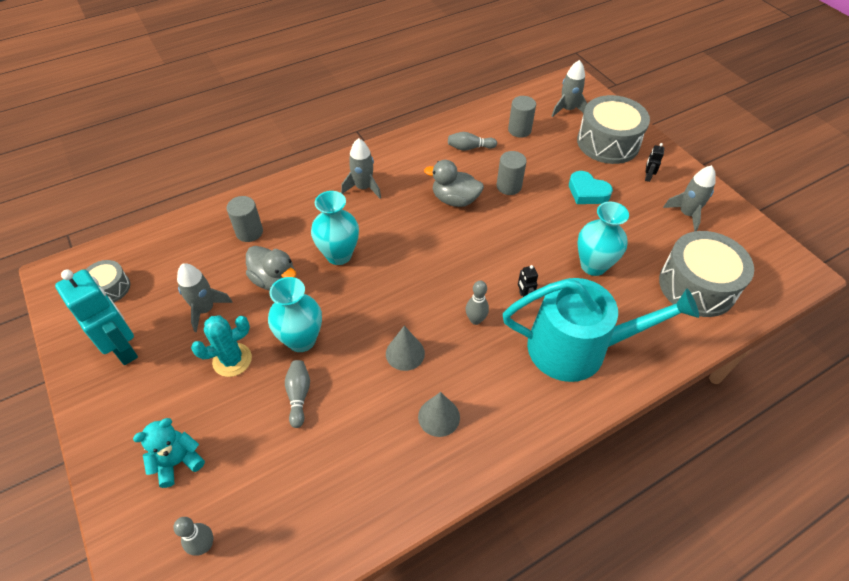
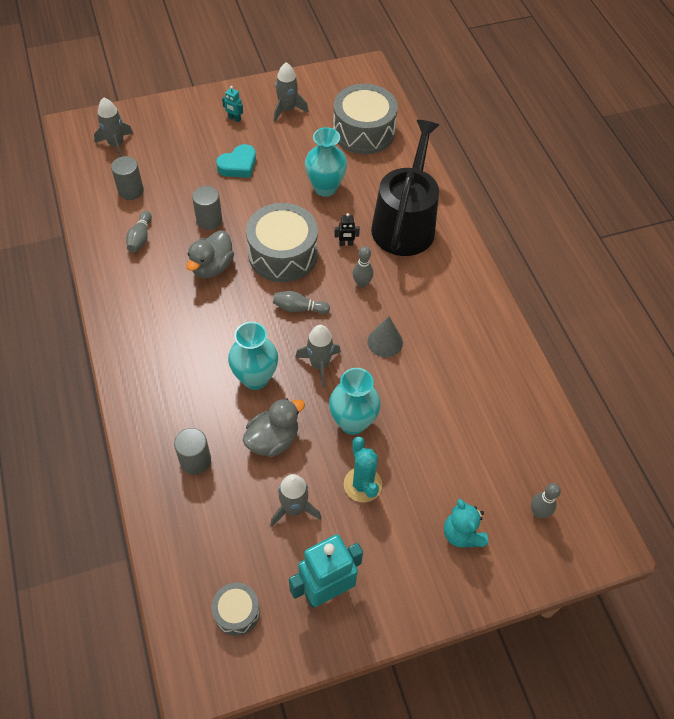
camera: 80 degrees left, 5 degrees up
(299, 395) = (412, 430): grey bowling pin -> grey bowling pin (299, 308)
(363, 188) = (165, 342): grey rocket -> grey rocket (319, 365)
(439, 417) = (450, 329): grey cone -> none
(577, 348) = (405, 223): turquoise watering can -> black watering can
(608, 142) = (178, 130): grey drum -> grey drum (283, 254)
(647, 177) = (234, 118): black robot -> turquoise robot

